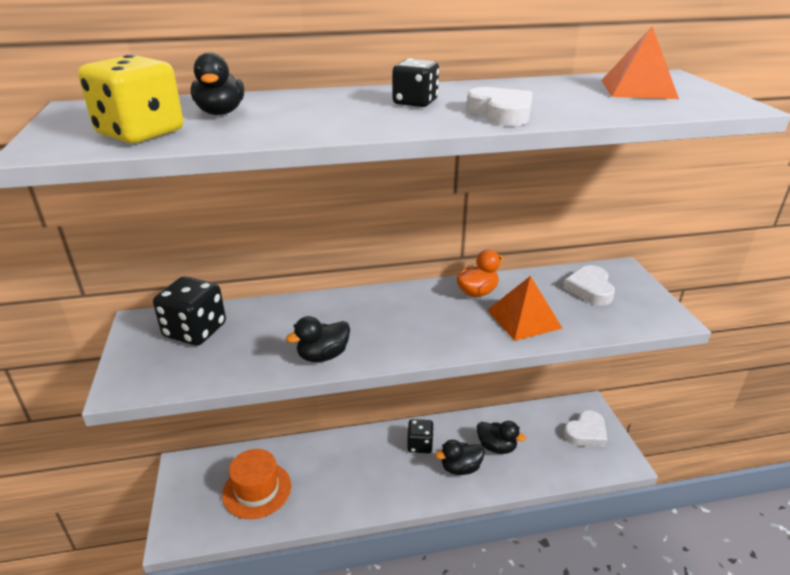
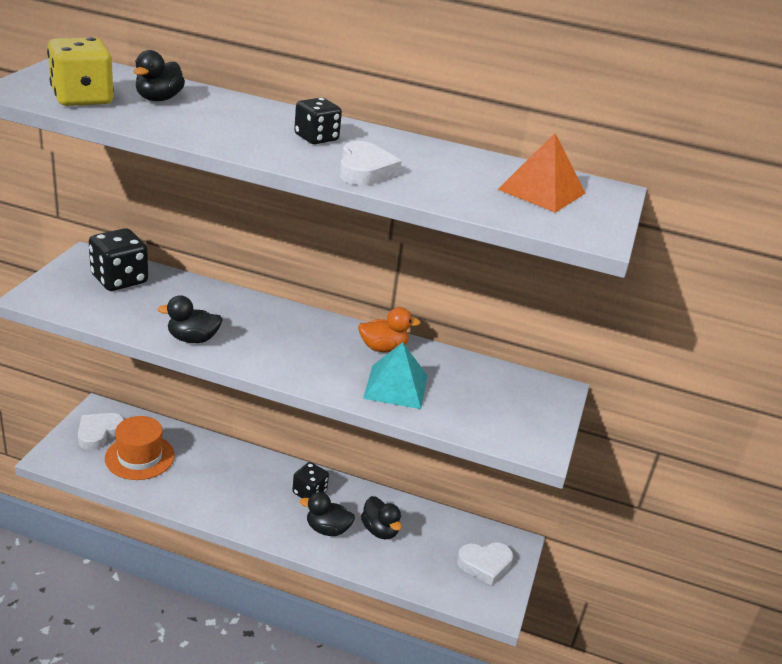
camera: 25 degrees right, 0 degrees up
(523, 319) = (395, 386): orange pyramid -> turquoise pyramid
(590, 289) = (496, 391): white heart -> white heart (99, 433)

